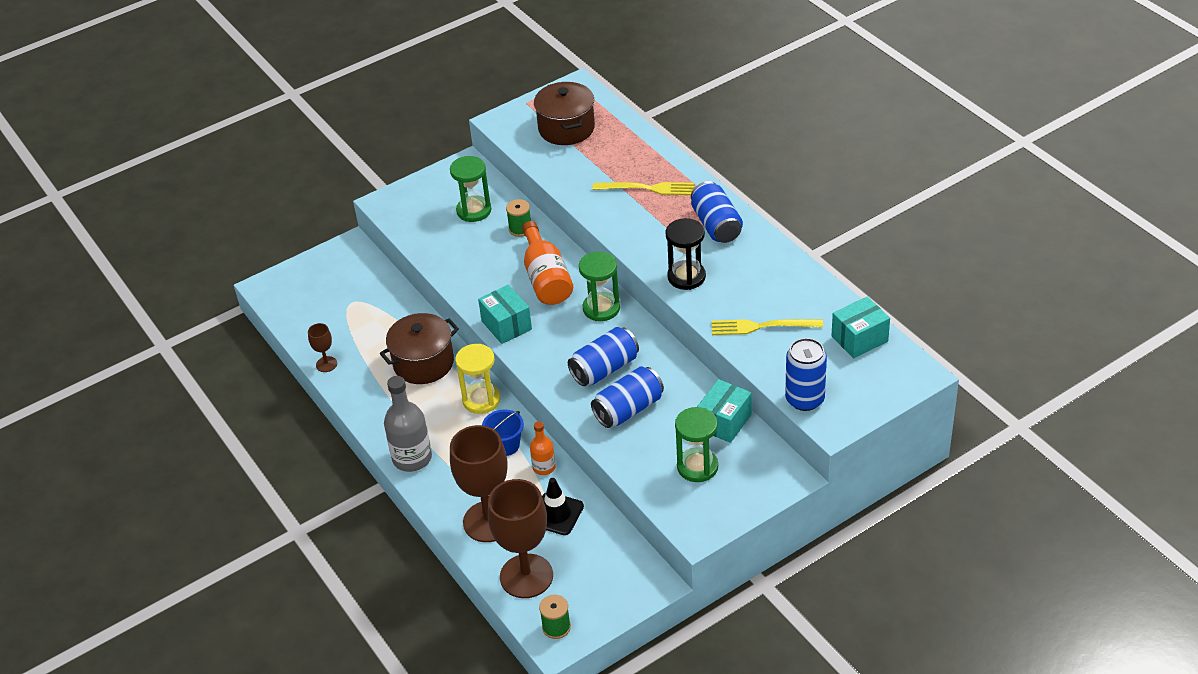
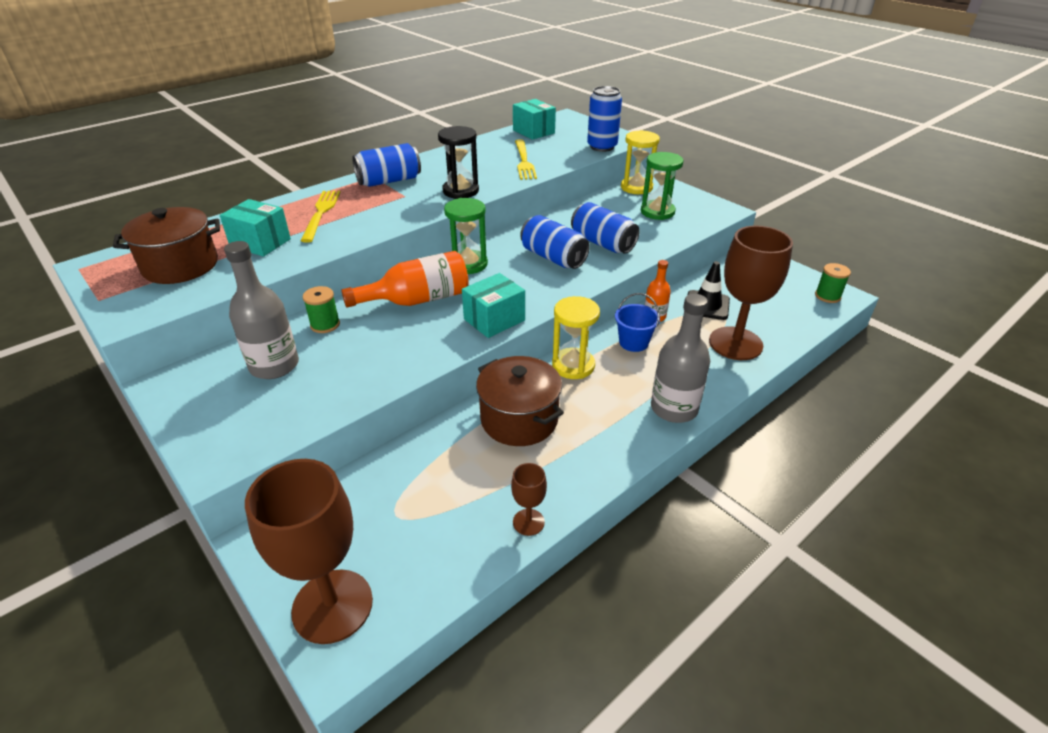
camera: 100 degrees left, 5 degrees down
(474, 210) = (274, 365): green hourglass -> grey bottle
(526, 576) = (785, 316): brown goblet -> brown goblet (332, 606)
(724, 422) = (605, 203): turquoise box -> turquoise box (260, 243)
(767, 457) = (636, 187): none -> yellow hourglass

